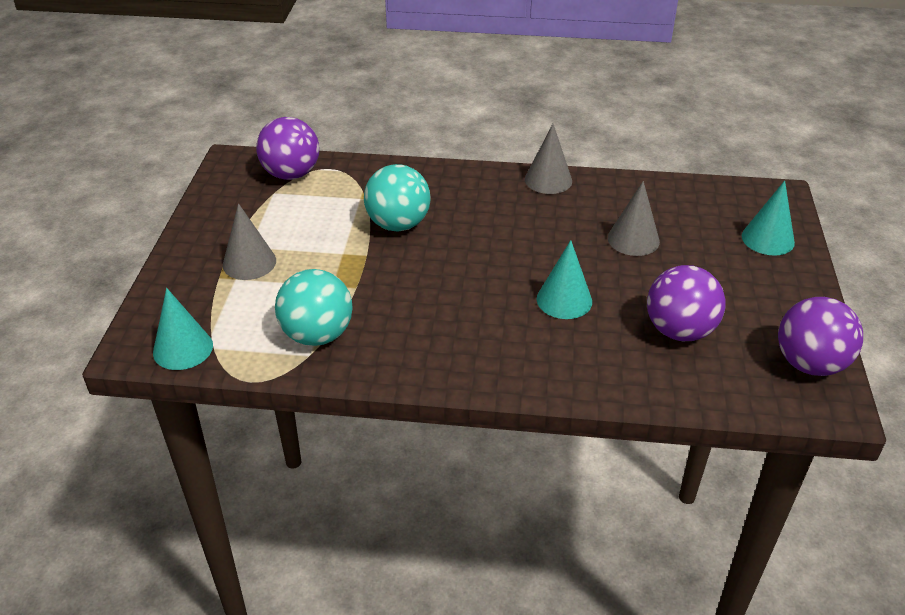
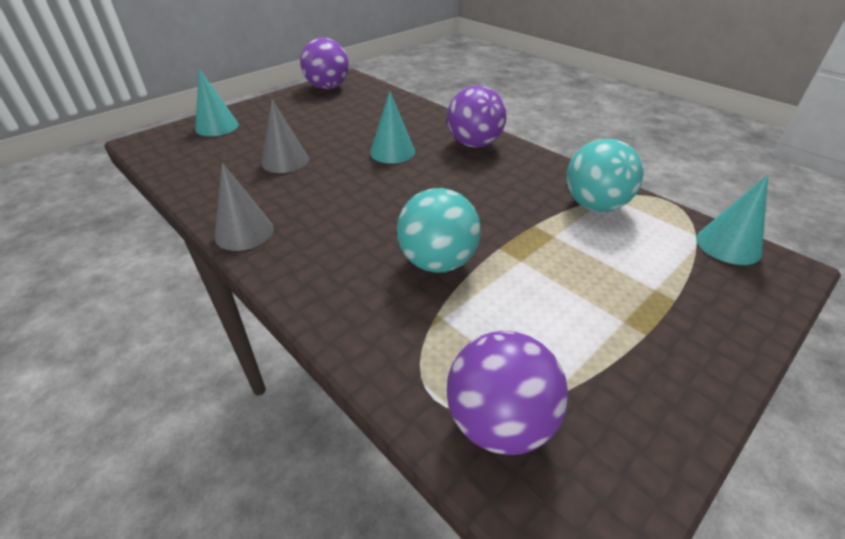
camera: 140 degrees left, 0 degrees up
(249, 262) = (631, 299): grey cone -> none
(679, 331) = (357, 116): purple ball -> purple ball (474, 144)

